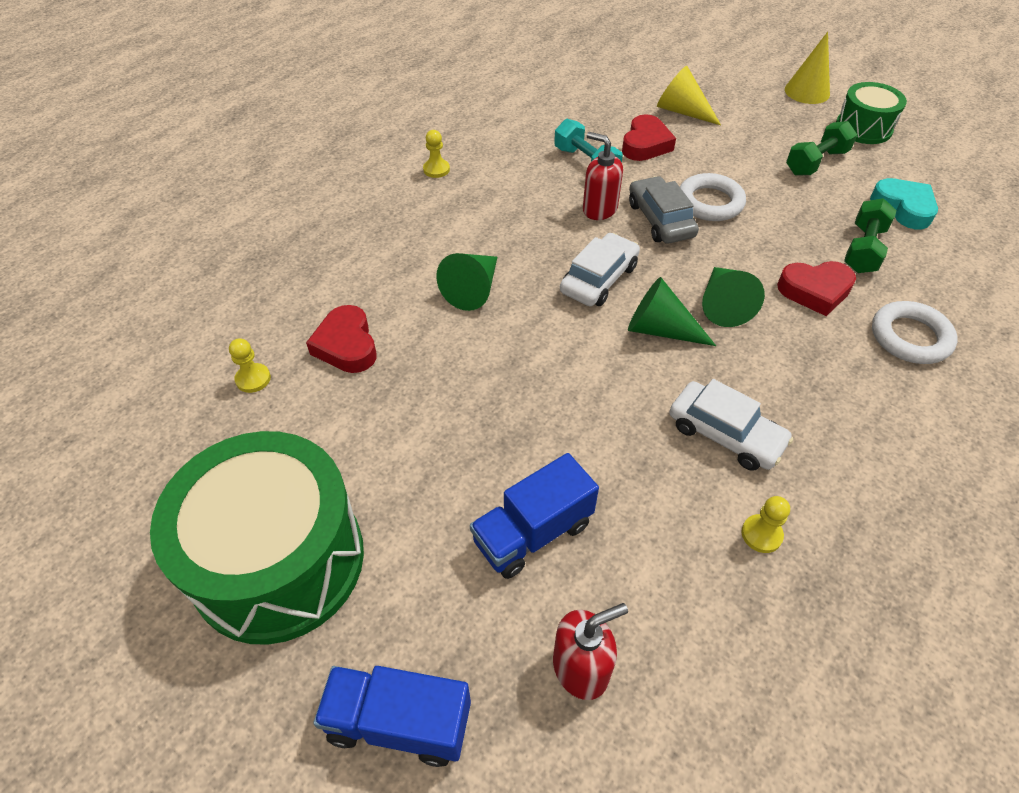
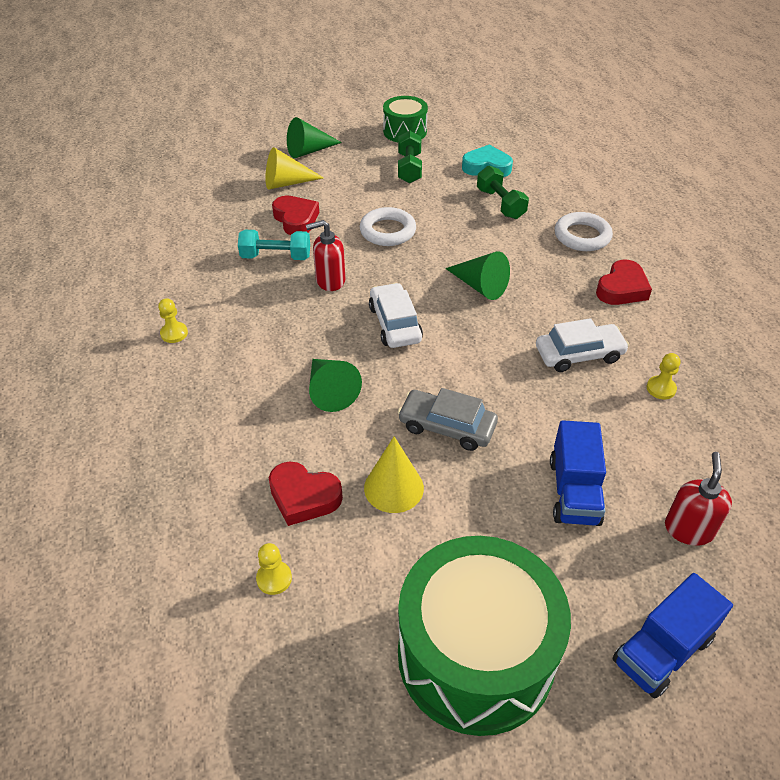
camera: 50 degrees left, 5 degrees down
(660, 219) = (375, 261): grey car -> grey car (447, 426)
(660, 330) = (470, 326): green cone -> green cone (309, 151)
(807, 91) = (343, 126): yellow cone -> yellow cone (393, 487)
(815, 291) = (511, 244): red heart -> red heart (622, 289)

